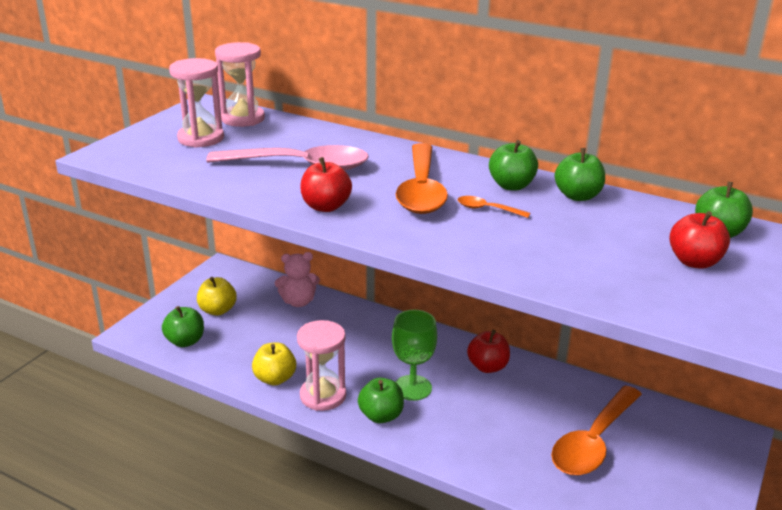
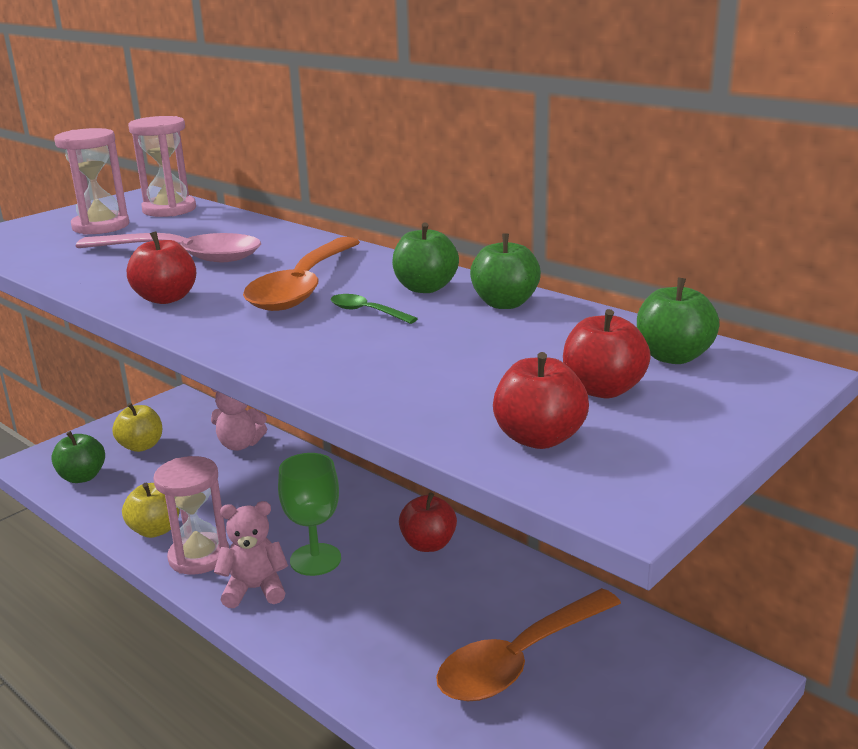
camera: 15 degrees right, 5 degrees down
(381, 416) = (255, 589): green apple -> pink teddy bear
(487, 209) = (366, 312): orange spoon -> green spoon
(683, 302) = (539, 438): none -> red apple

